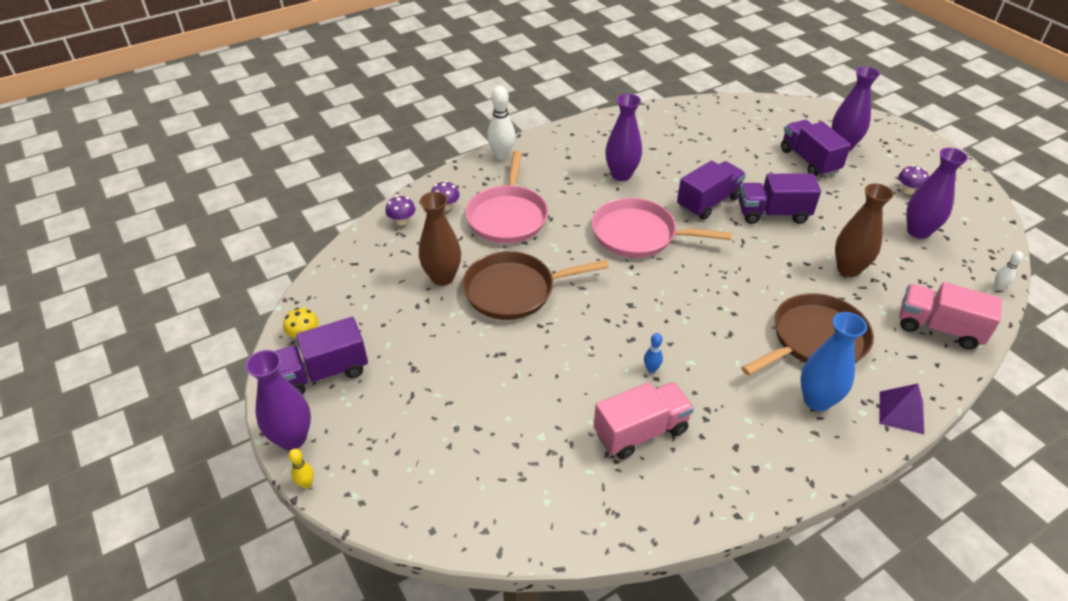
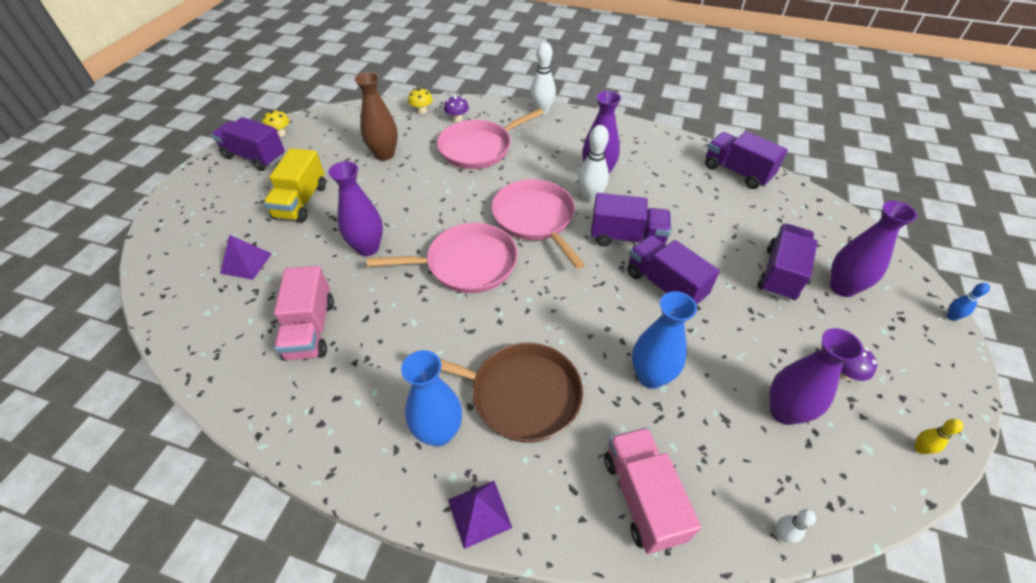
camera: 50 degrees right, 5 degrees up
(292, 438) = (192, 175): purple vase -> purple vase (367, 248)
(306, 484) = (159, 200): yellow bowling pin -> yellow bowling pin (920, 449)
(402, 221) = (422, 110): purple mushroom -> yellow mushroom
(449, 367) = (301, 202): none -> yellow truck
(502, 444) = (246, 263): none -> purple pyramid
(514, 290) = (403, 191): brown pan -> none
(641, 431) = (310, 329): pink truck -> pink truck turned 60 degrees clockwise
(645, 194) = (590, 198): none -> white bowling pin
(651, 369) = (384, 302): blue bowling pin -> blue bowling pin (951, 317)
(653, 299) = (467, 264): none -> pink pan
(693, 113) = (737, 172): none -> purple truck
(848, 269) = (650, 376): brown vase -> blue vase

